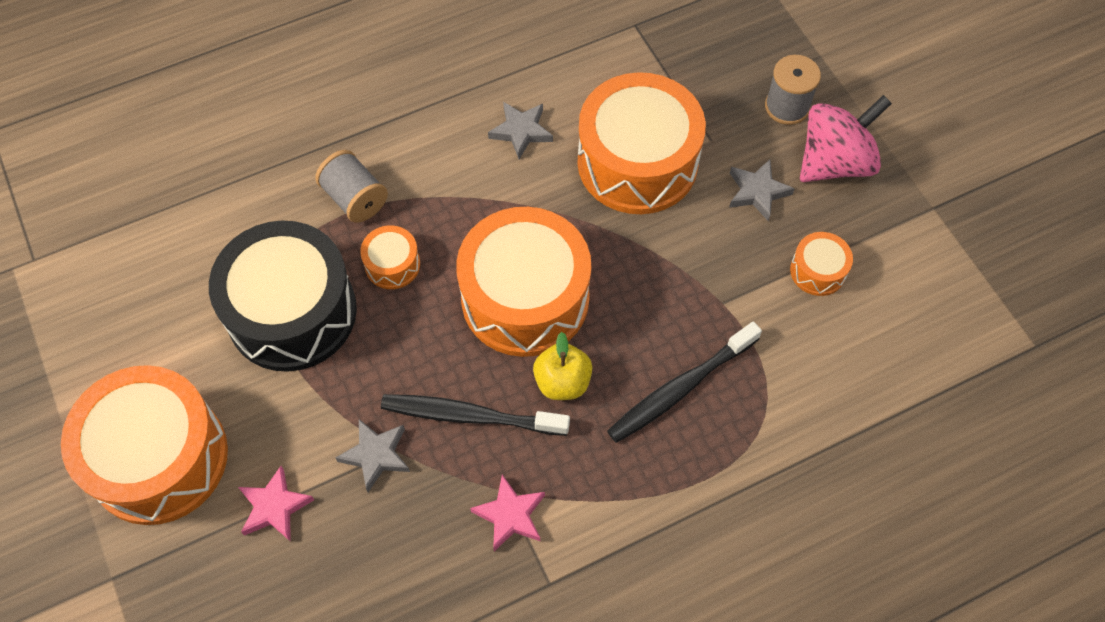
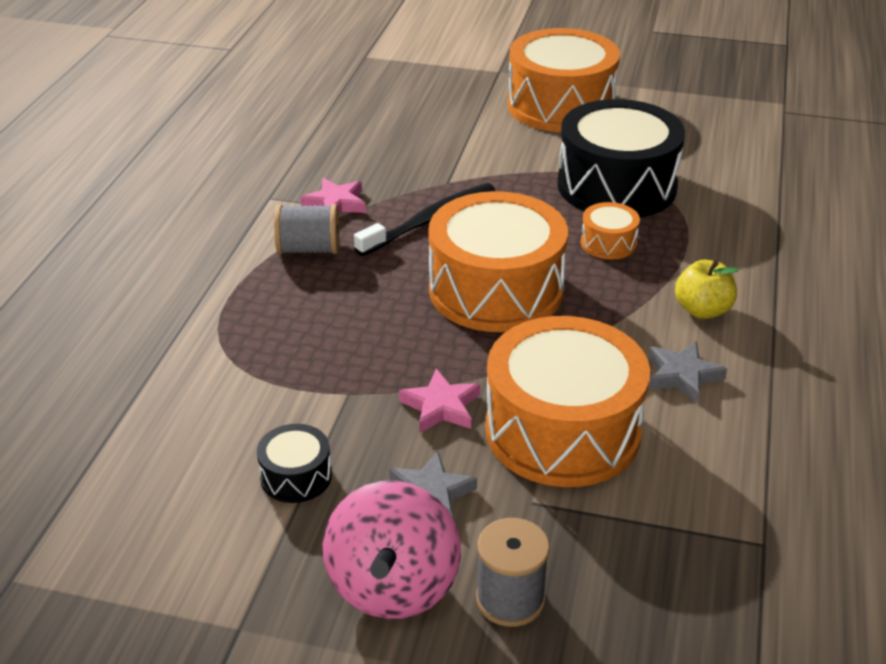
camera: 130 degrees right, 25 degrees down
(274, 507) = (470, 129): pink star -> pink star (441, 407)
(355, 198) = (699, 252): grey spool -> grey spool (309, 249)
(376, 455) = (454, 174): grey star -> none
(562, 382) = (399, 271): yellow apple -> yellow apple (702, 310)
(680, 388) = (311, 324): black toothbrush -> none
(818, 271) = (296, 476): orange drum -> black drum

